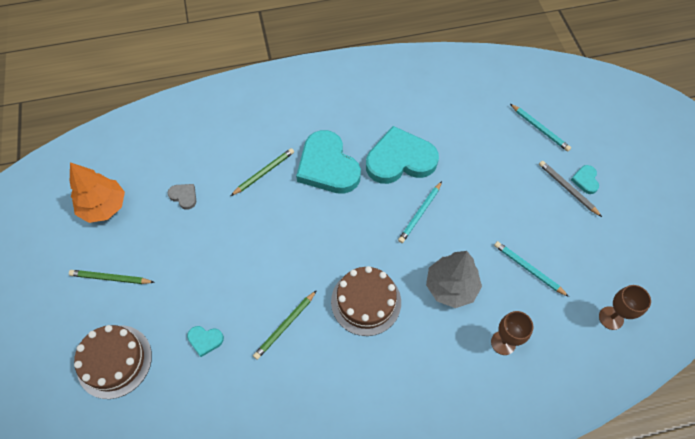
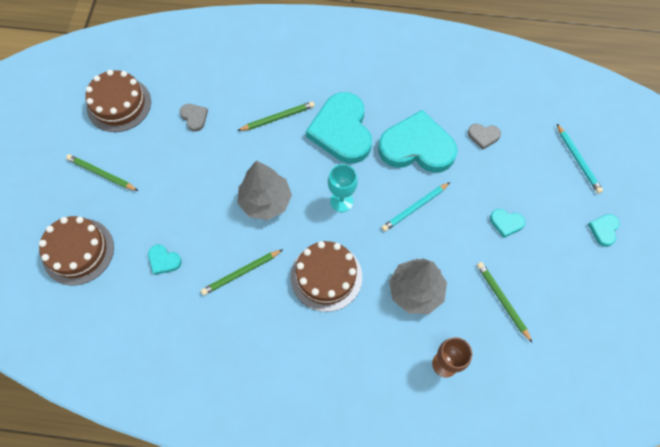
camera: 20 degrees right, 5 degrees up
(104, 207) = (119, 104): orange tree -> brown cake
(282, 252) = (265, 201): none -> grey tree
(352, 229) = (341, 201): none -> turquoise goblet
(453, 133) = (483, 136): none -> grey heart
(503, 201) = (506, 223): none -> turquoise heart
(528, 269) = (502, 300): turquoise pencil -> green pencil
(567, 189) = (580, 232): grey pencil -> none
(611, 318) = (567, 379): brown goblet -> none

